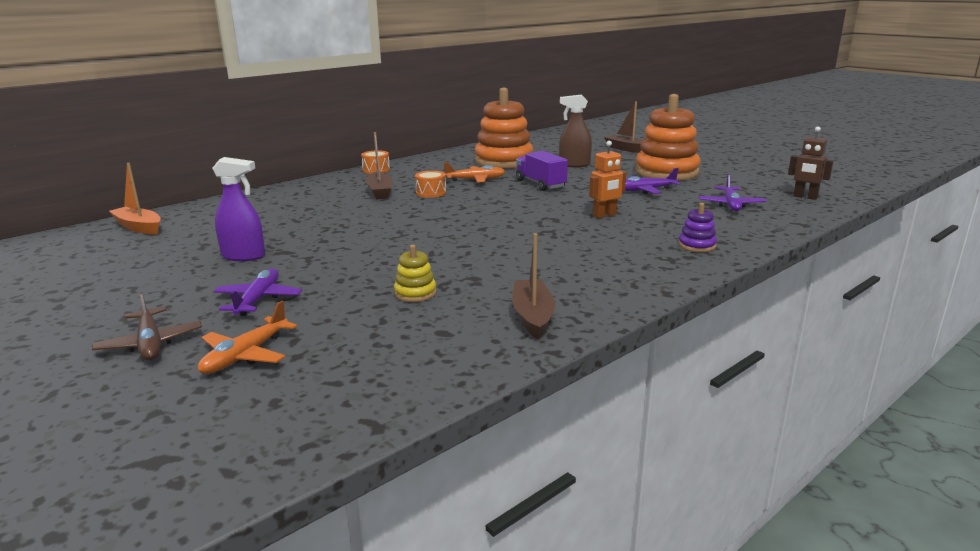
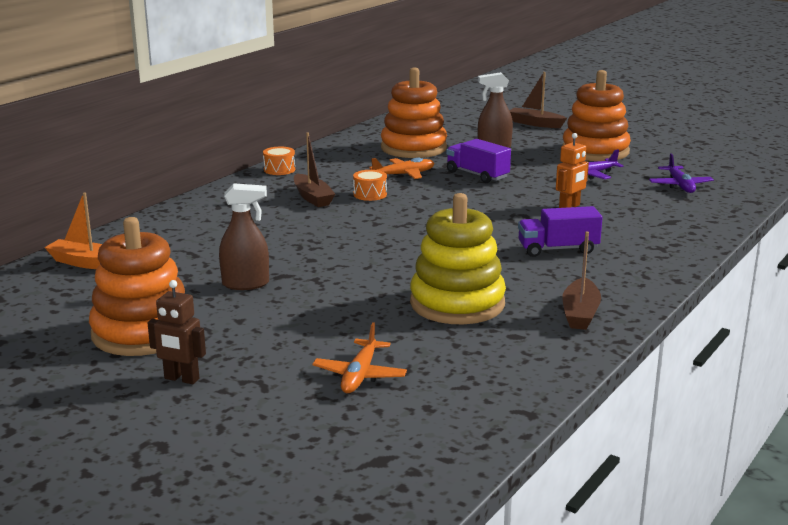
camera: 15 degrees left, 0 degrees up
(106, 289) = (142, 333): none -> orange stacking toy
(150, 343) = (257, 376): brown plane -> none
(244, 256) = (246, 284): purple spray bottle -> brown spray bottle
(258, 300) = (313, 326): purple plane -> none
(415, 293) = (457, 303): yellow stacking toy -> yellow stacking toy, size x2.34
(532, 316) = (580, 313): brown boat -> brown boat turned 150 degrees counterclockwise
(562, 251) = (557, 249): none -> purple truck
(697, 245) = (675, 232): purple stacking toy -> none
(805, 197) = (742, 171): brown robot -> brown robot (181, 379)

